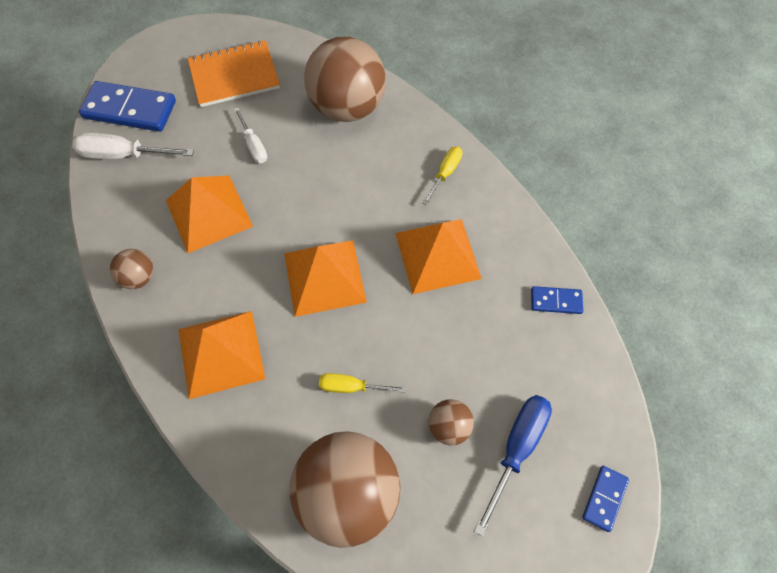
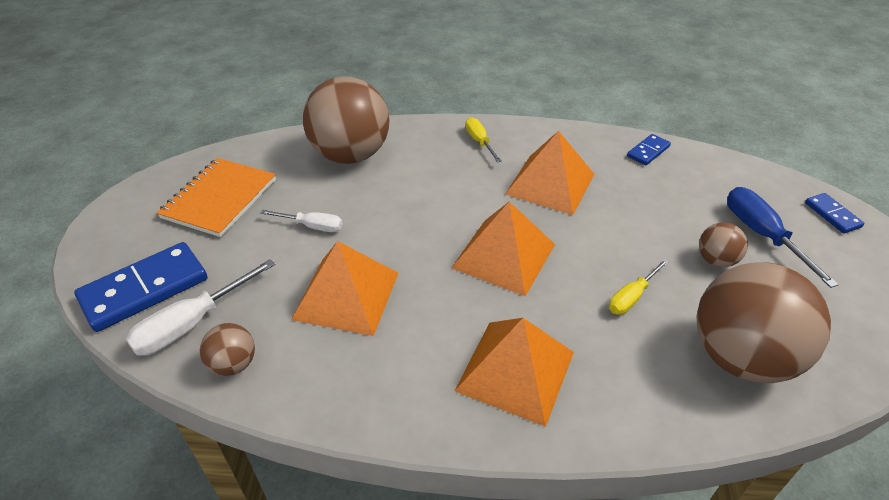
camera: 50 degrees left, 20 degrees down
(139, 277) = (357, 392): brown ball -> brown ball (233, 364)

